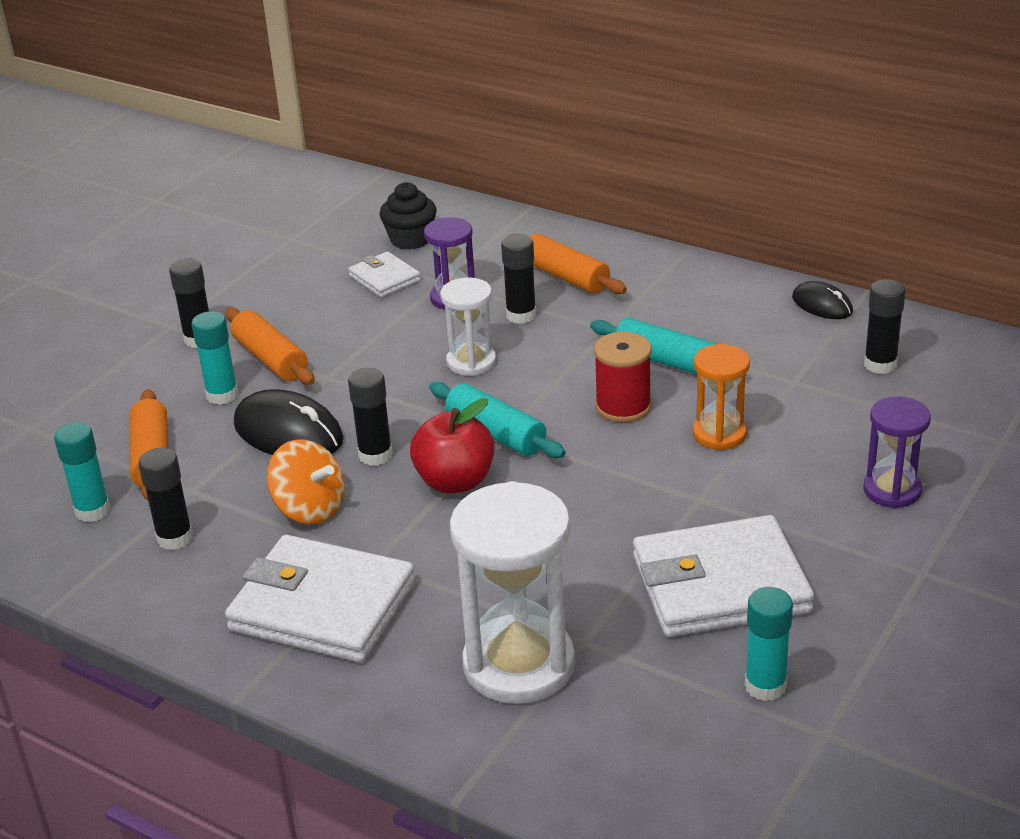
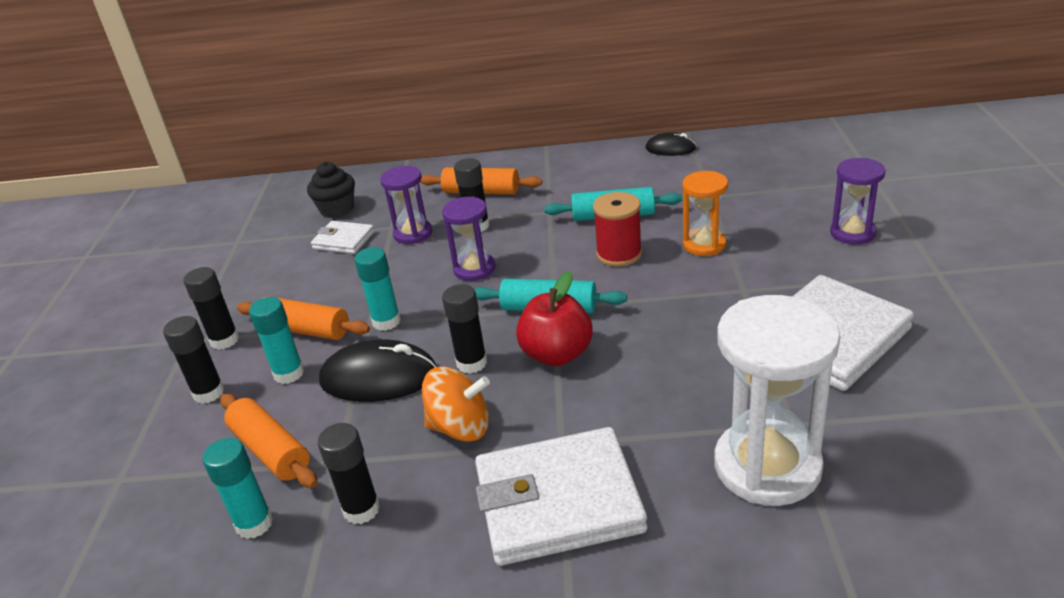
camera: 30 degrees left, 0 degrees up
(471, 362) = (474, 269): white hourglass -> purple hourglass
(765, 686) = (948, 391): turquoise glue stick -> turquoise glue stick (386, 321)
(880, 365) = (749, 167): black glue stick -> black glue stick (209, 393)

